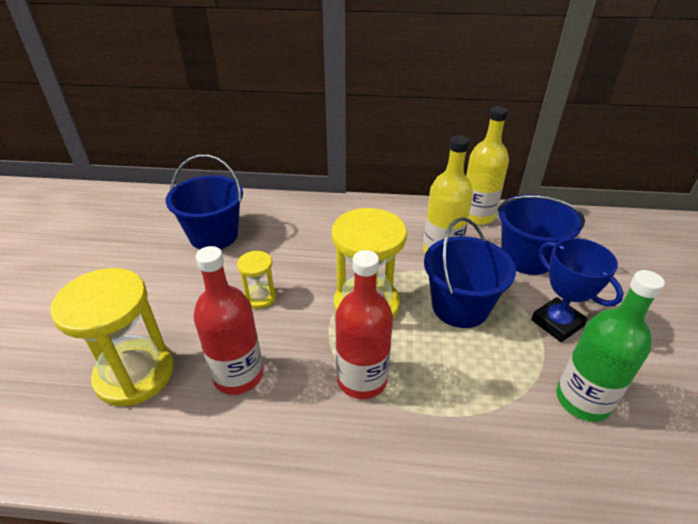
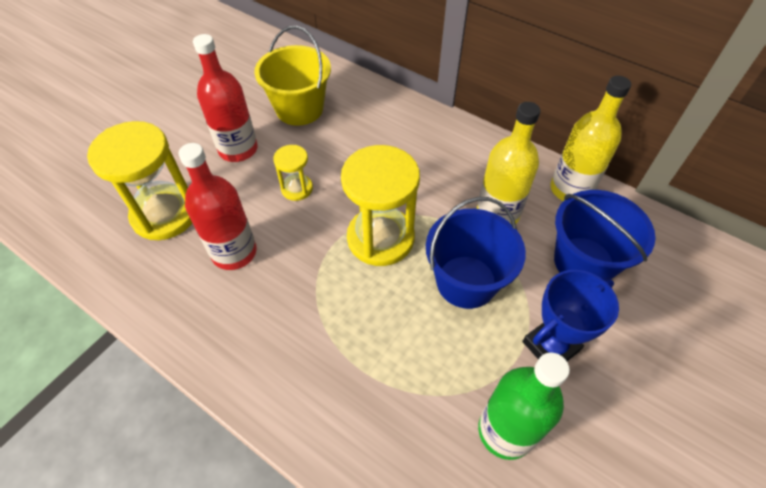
camera: 30 degrees right, 15 degrees up
(214, 235) = (299, 109): blue bucket -> yellow bucket
(362, 379) = (325, 306): red bottle -> red bottle (238, 149)
(557, 323) = (550, 346): blue trophy -> blue trophy turned 60 degrees clockwise

